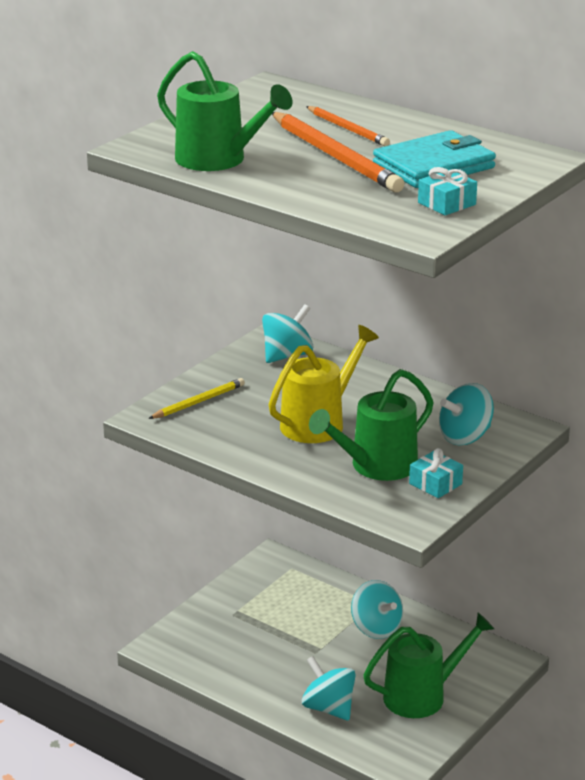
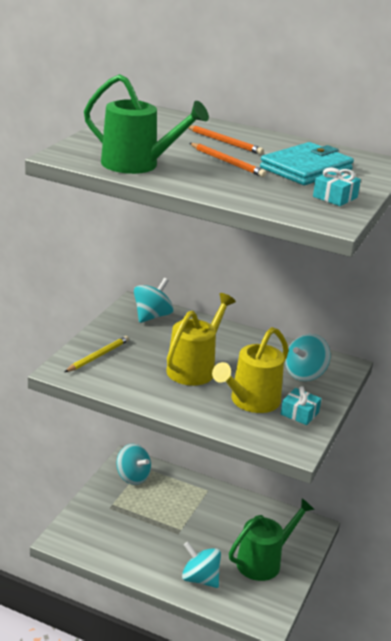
camera: 15 degrees left, 0 degrees up
(335, 156) = (227, 162): orange pencil -> orange pencil, size x0.57
(376, 466) = (250, 402): green watering can -> yellow watering can
(376, 628) = (215, 510): turquoise spinning top -> turquoise spinning top (132, 477)

